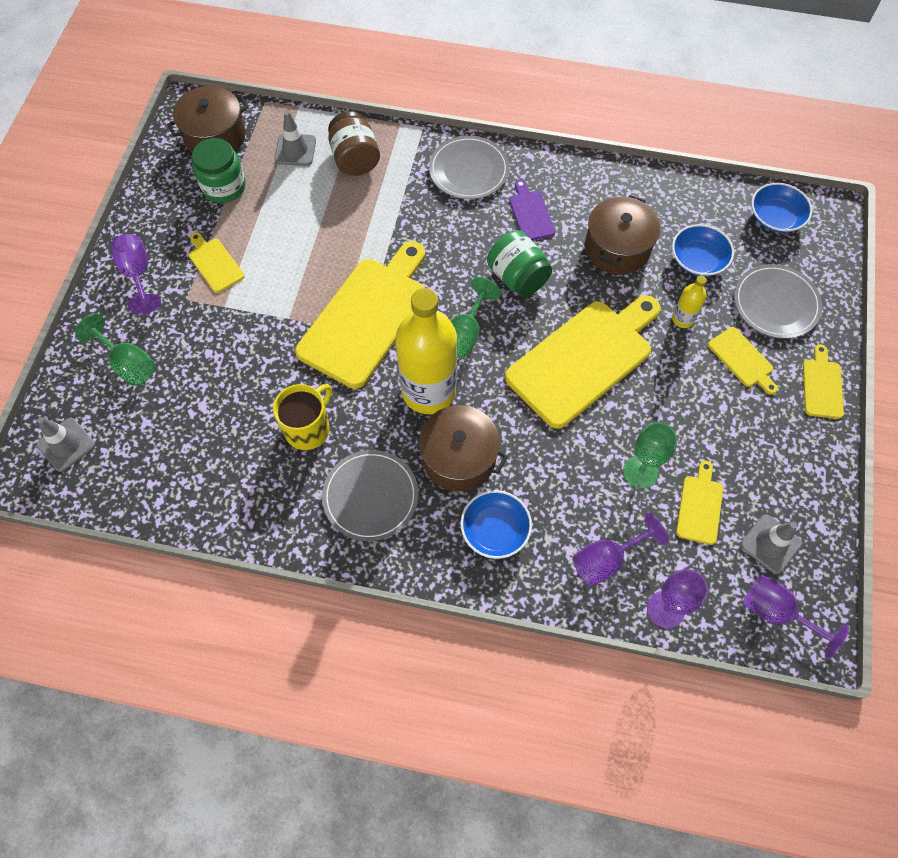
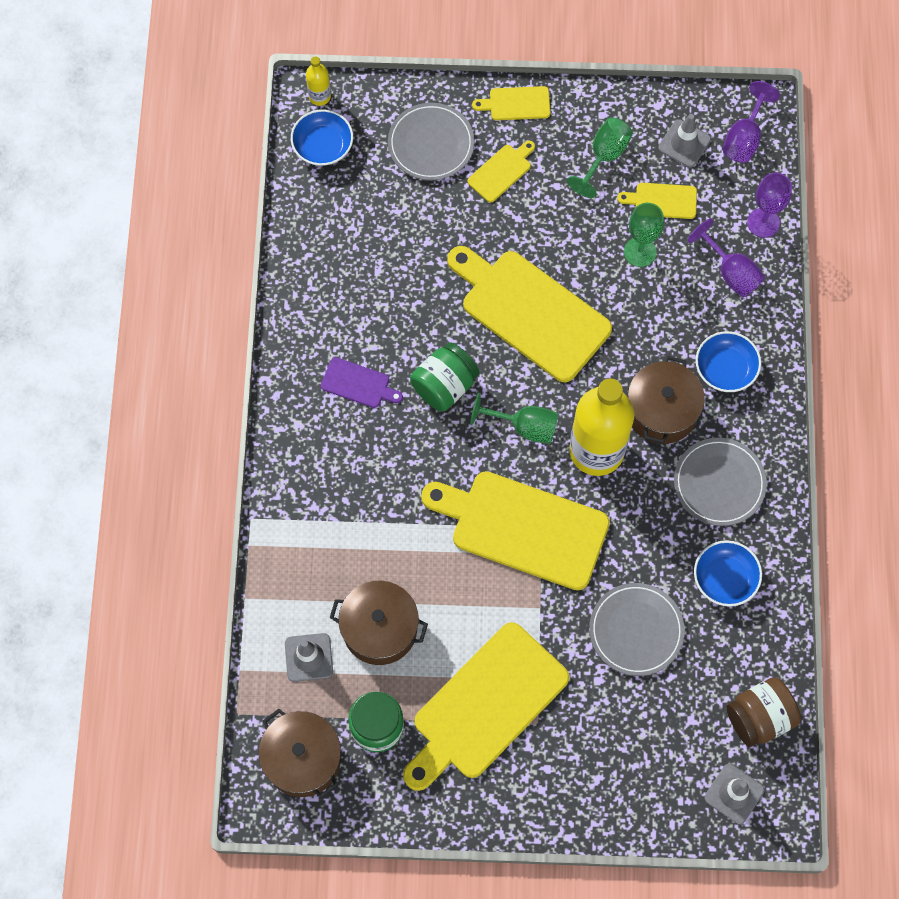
camera: 100 degrees left, 5 degrees up
(128, 364) = (629, 761): green goblet -> green goblet (604, 157)
(138, 275) = (516, 788): purple goblet -> none
(214, 263) = (485, 706): yellow cutting board -> yellow cutting board, size x2.23
(308, 428) = (662, 557): yellow mug -> none
(355, 159) = (312, 585): brown jar -> brown jar (759, 717)
(468, 170) = (308, 457): grey plate -> grey plate (636, 630)
(530, 213) = (358, 384): purple cutting board -> purple cutting board turned 135 degrees counterclockwise
(617, 248) = (389, 293): brown pot -> brown pot (380, 629)
(683, 319) = (465, 226): yellow bottle -> yellow bottle (319, 96)
(698, 260) = (390, 216): blue bowl -> blue bowl (725, 578)

